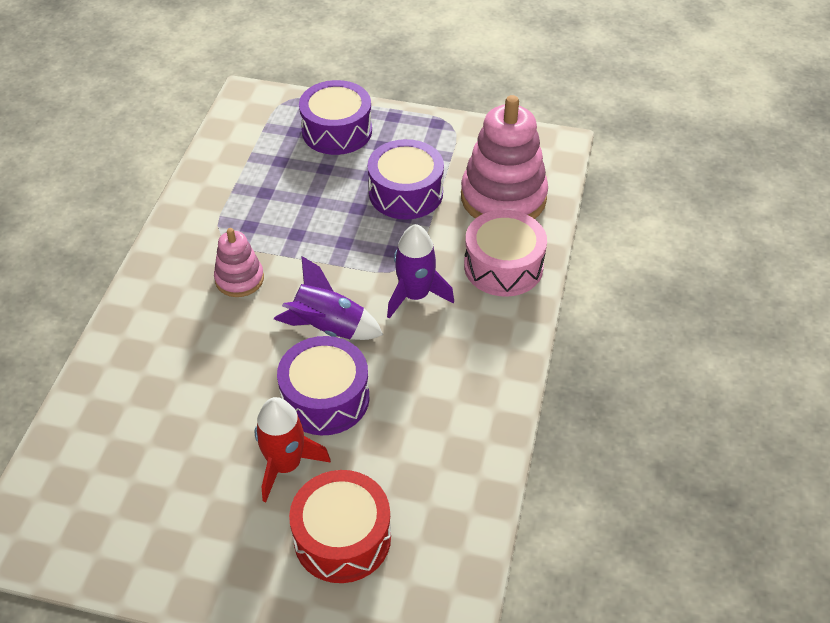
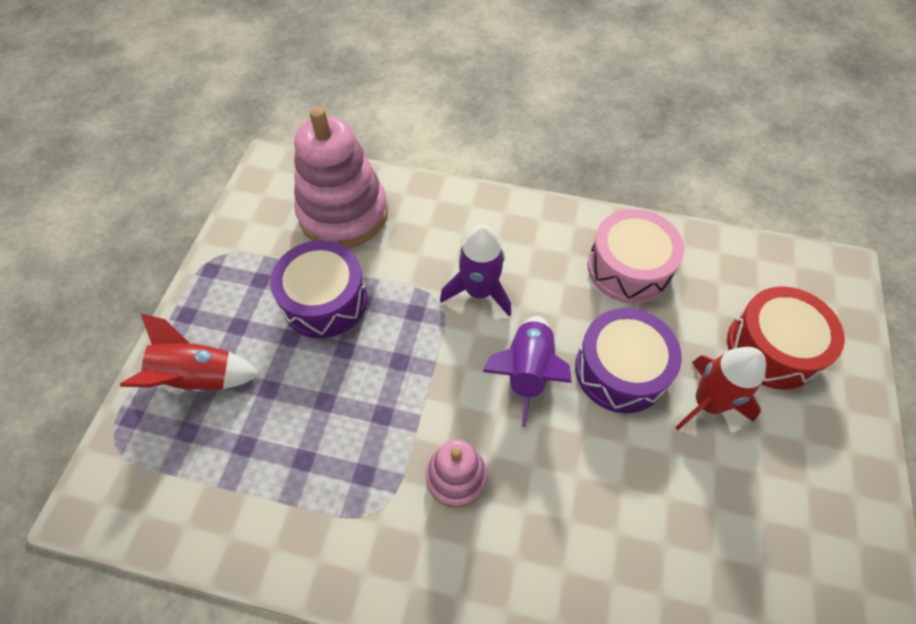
camera: 90 degrees left, 10 degrees up
(337, 131) = (199, 378): purple drum -> red rocket
(503, 266) = (439, 218): pink drum -> pink drum (628, 268)

